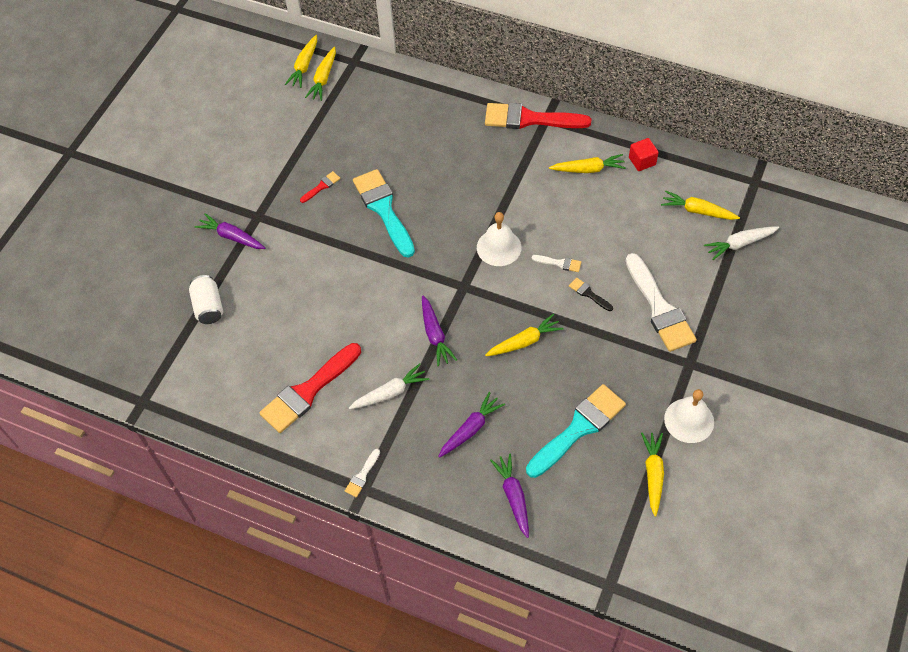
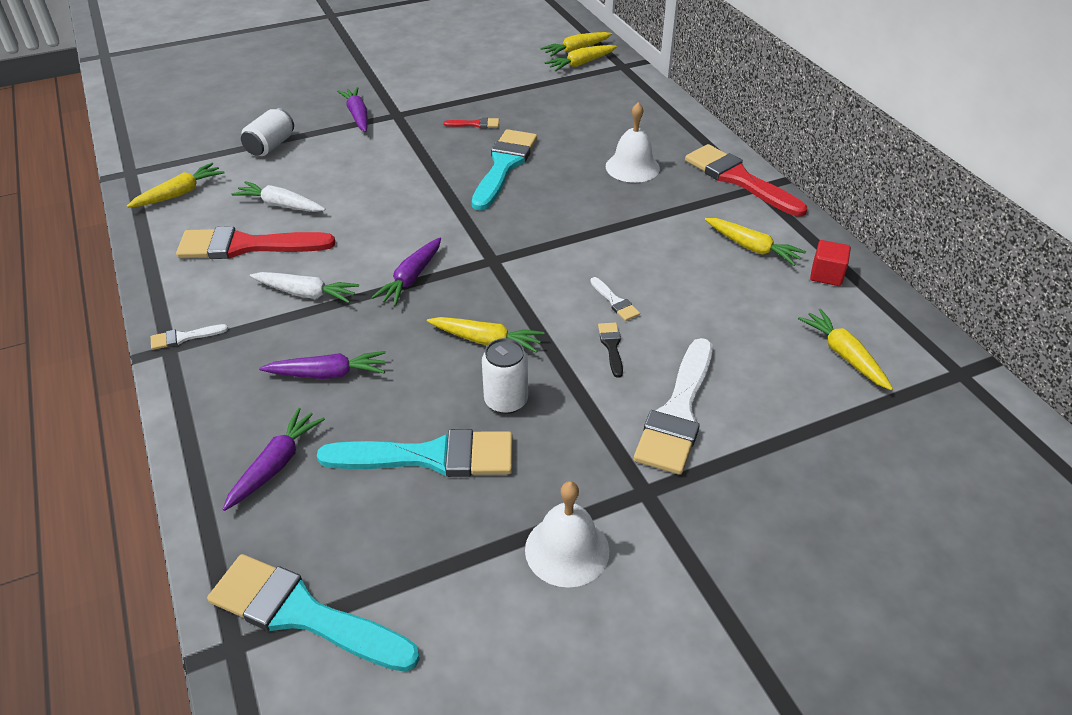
camera: 40 degrees right, 15 degrees down
(499, 247) = (570, 252): white bell -> white bell (632, 167)
(576, 368) = (506, 401): none -> white can
(619, 547) = (303, 614): none -> turquoise brush
(653, 474) = (447, 571): yellow carrot -> yellow carrot (179, 193)
(739, 244) = (864, 419): white carrot -> white carrot (280, 205)

